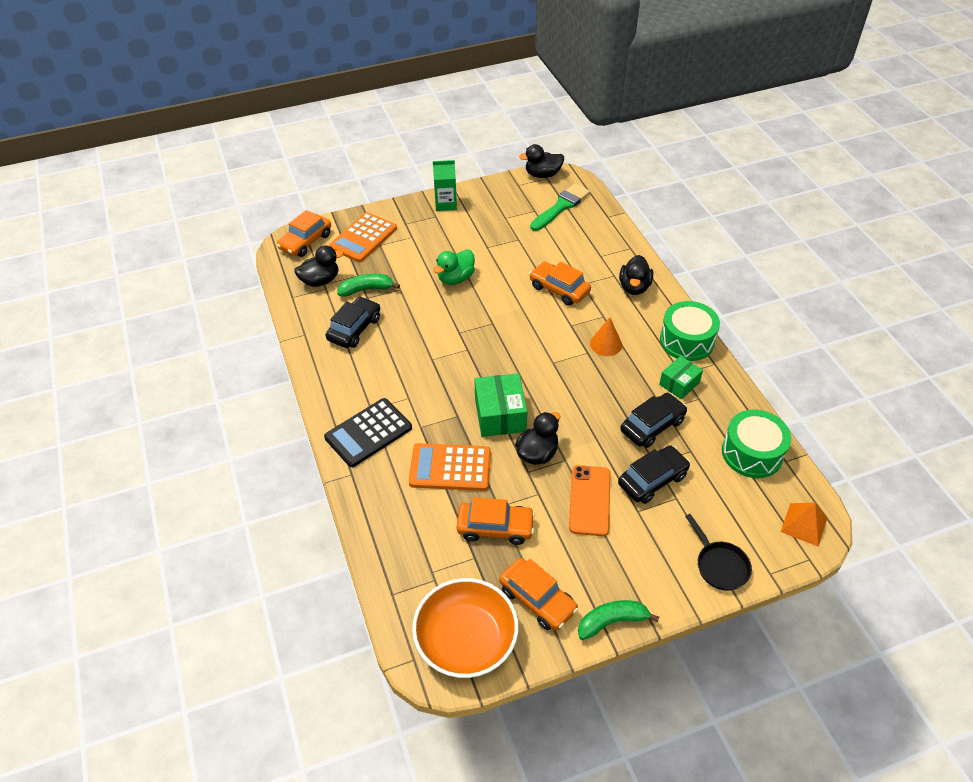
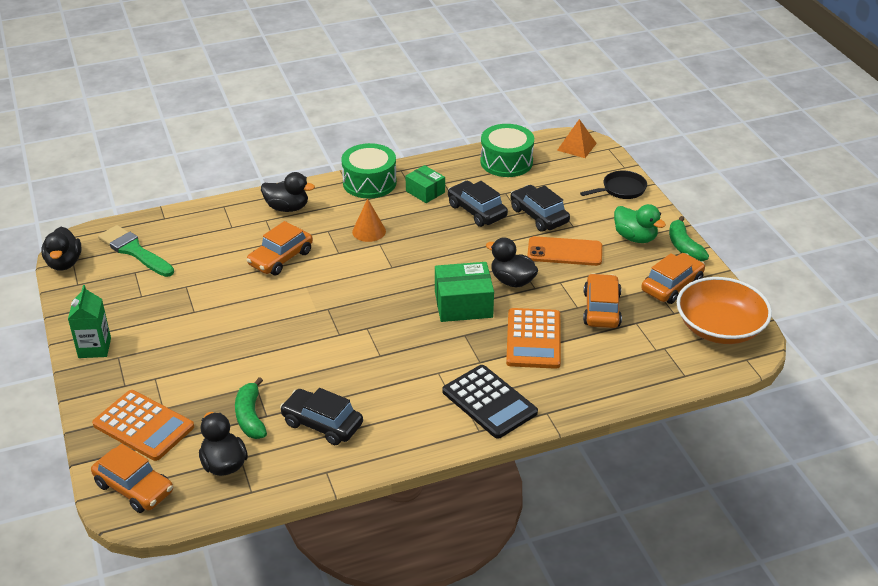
camera: 90 degrees left, 10 degrees down
(455, 278) = (246, 337): green duck -> green duck (635, 237)

